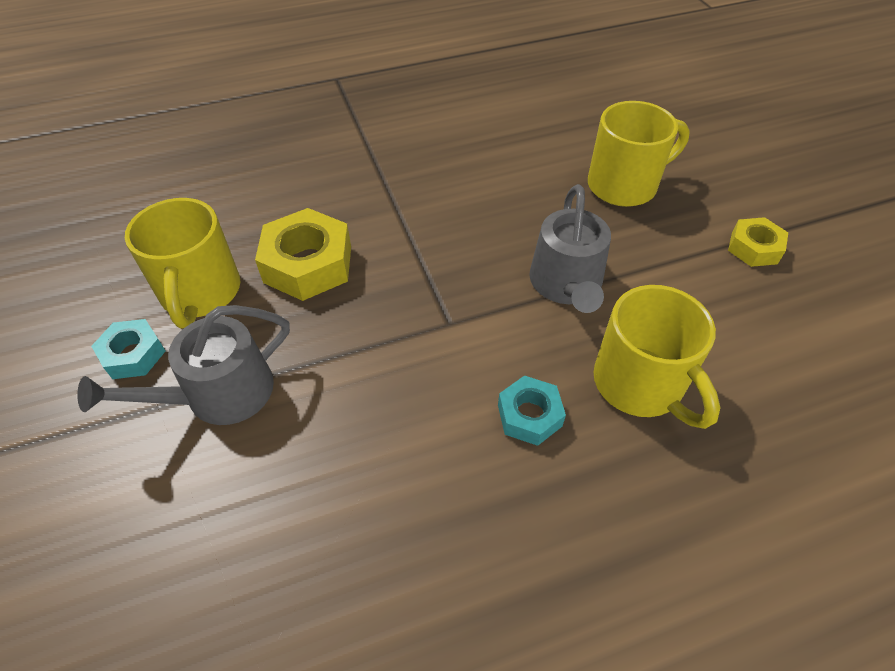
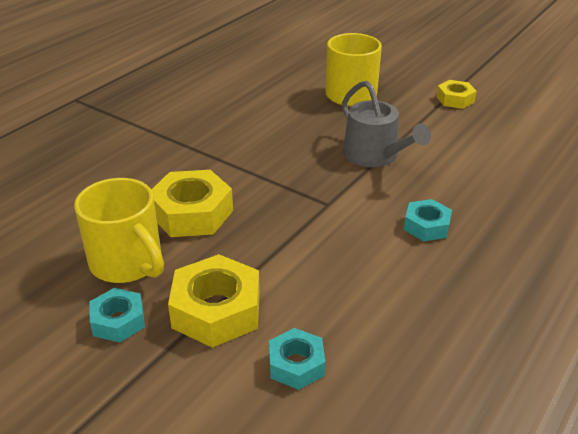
camera: 35 degrees left, 15 degrees down
(218, 394) = (216, 310): grey watering can -> yellow nut
(221, 508) = (296, 364): none -> turquoise nut
(640, 385) = (467, 185): yellow mug -> none

